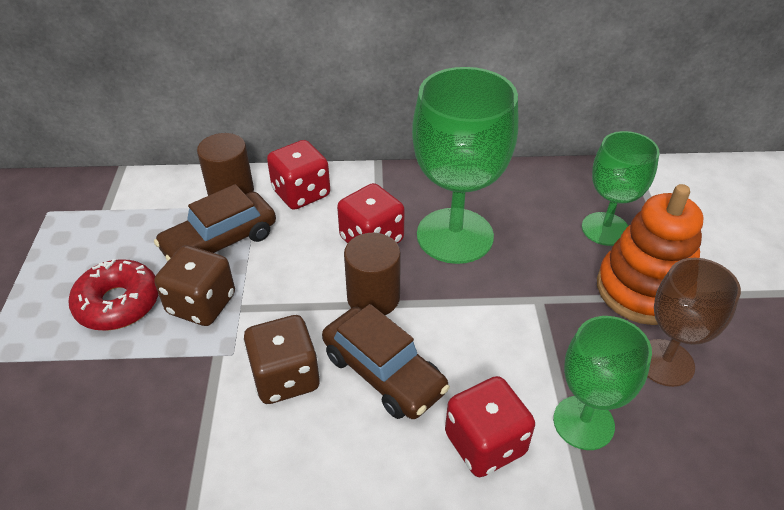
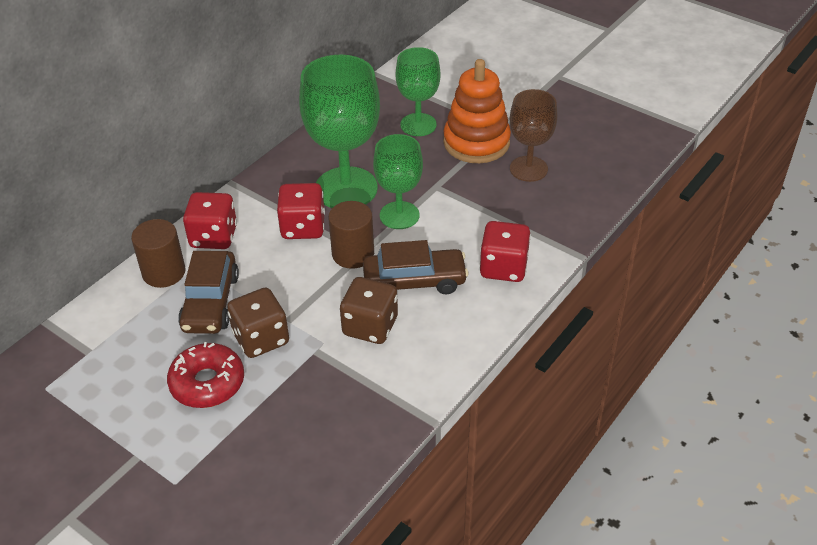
camera: 50 degrees left, 0 degrees up
(583, 422) = (530, 223): green goblet -> green goblet (399, 215)

